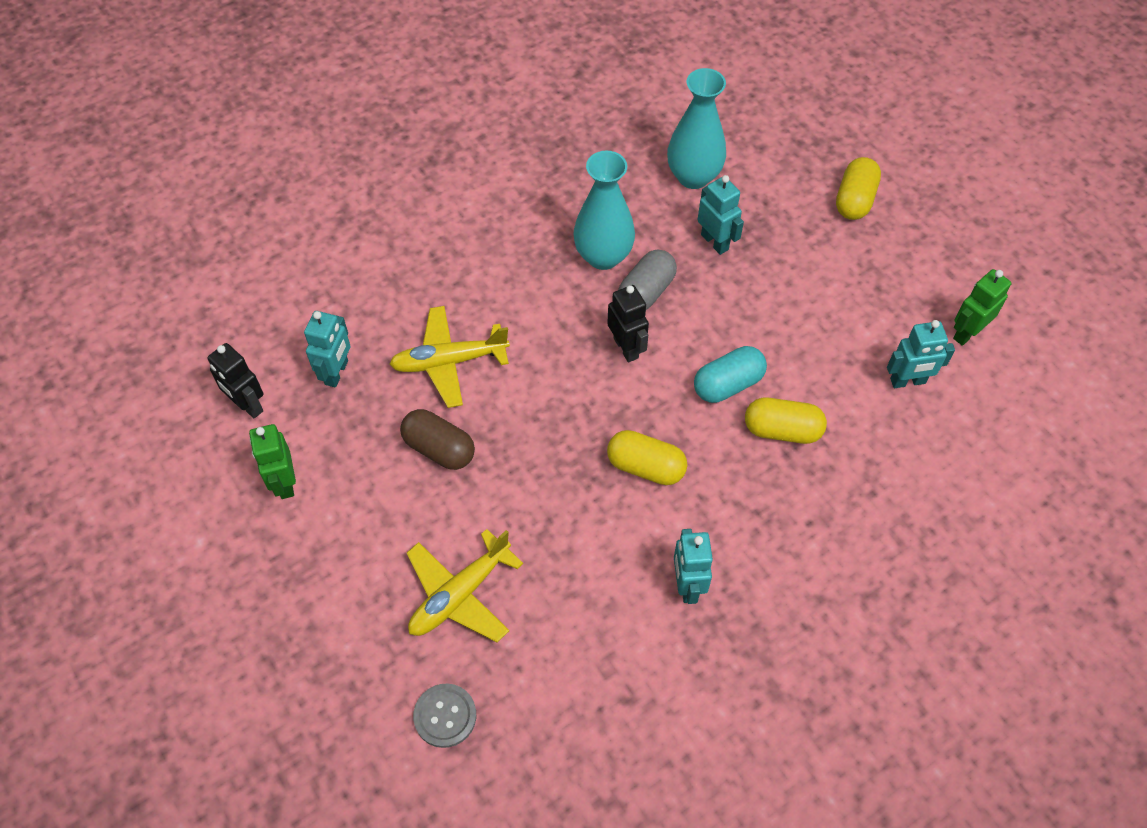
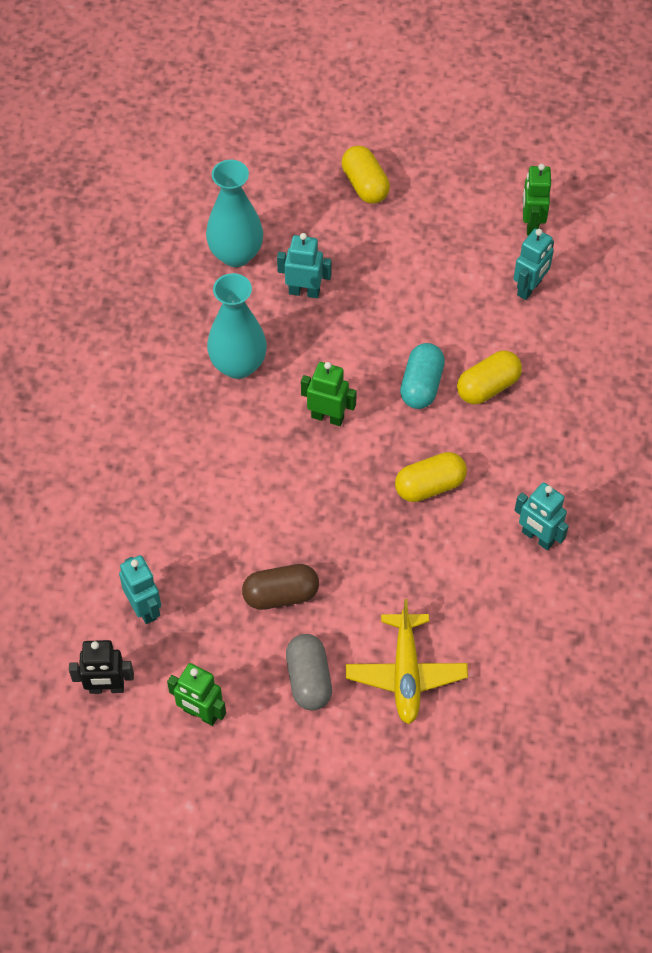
camera: 45 degrees left, 0 degrees up
(445, 716) = (483, 753): grey button -> none
(449, 362) = (217, 531): yellow plane -> none
(626, 348) = (327, 417): black robot -> green robot
(646, 292) = (297, 366): grey capsule -> grey capsule (309, 679)

